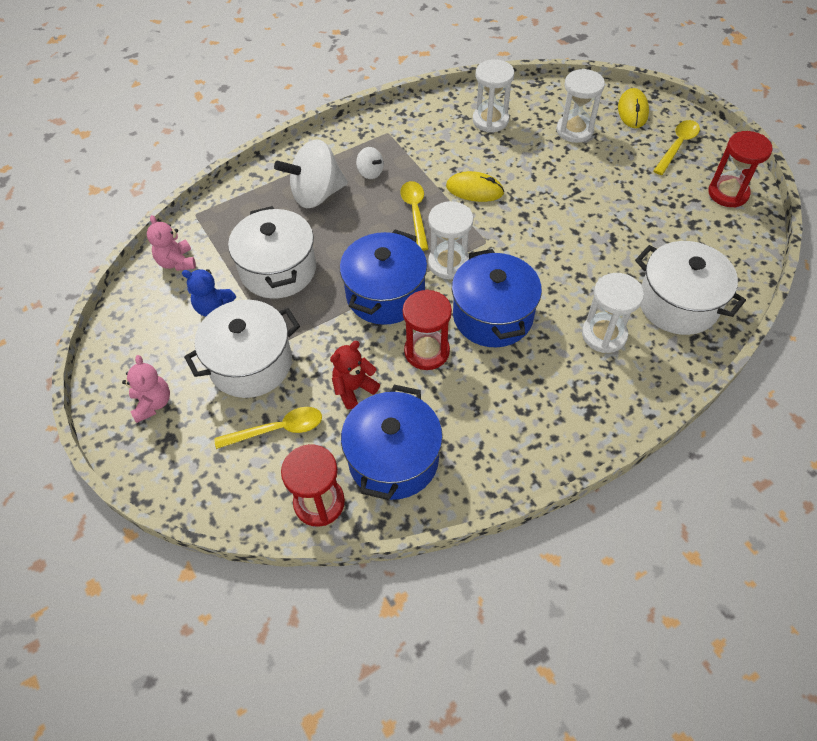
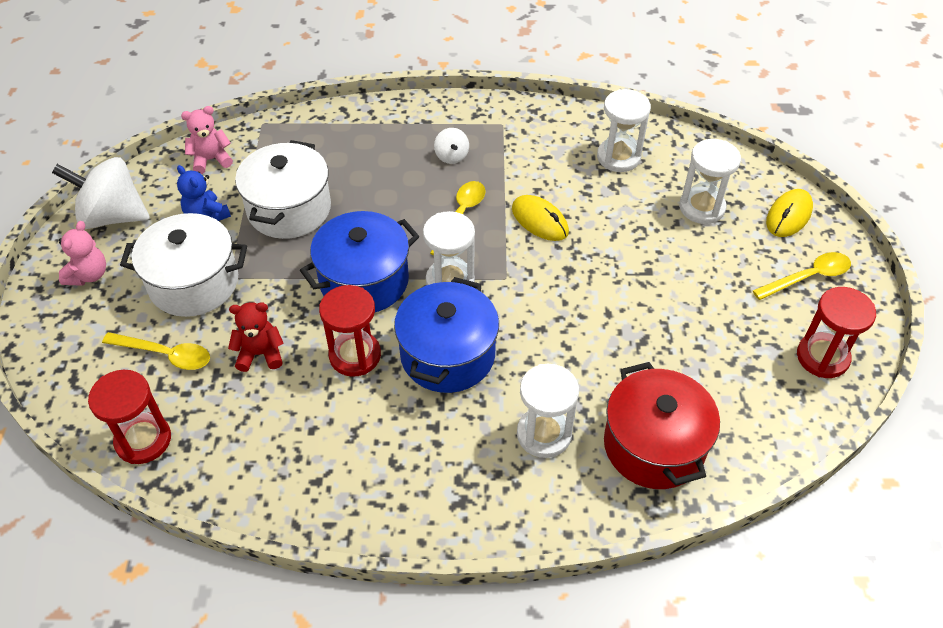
camera: 30 degrees right, 5 degrees down
(177, 262) = (211, 160): pink teddy bear -> pink teddy bear turned 60 degrees clockwise
(316, 195) = (383, 154): white spinning top -> white spinning top (112, 216)
(393, 459) = (238, 439): blue pot -> none
(678, 304) = (654, 445): white pot -> red pot

